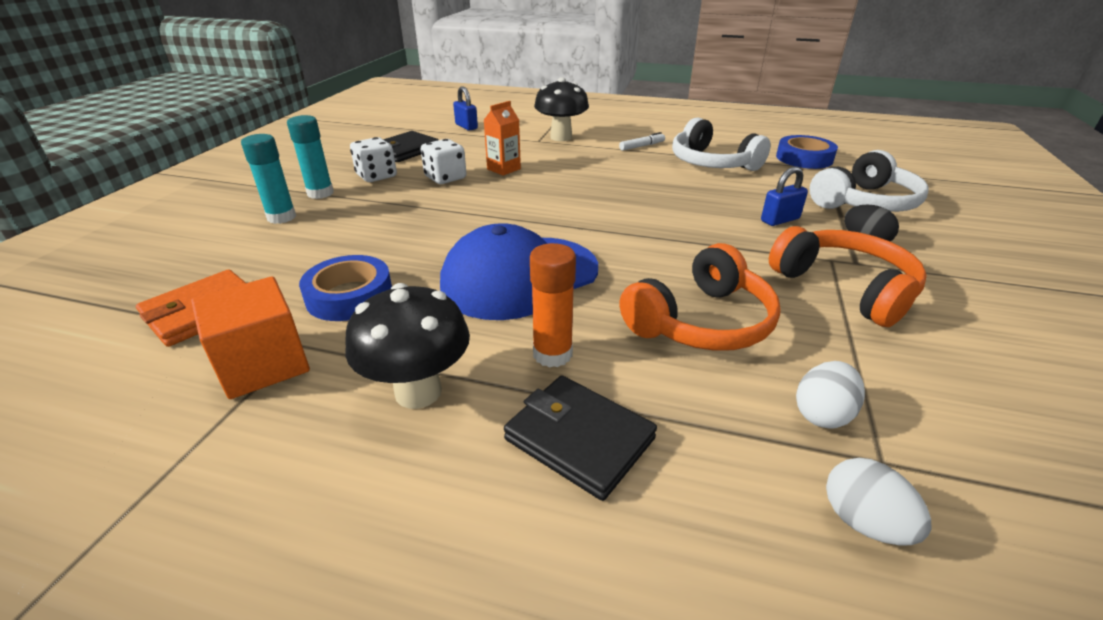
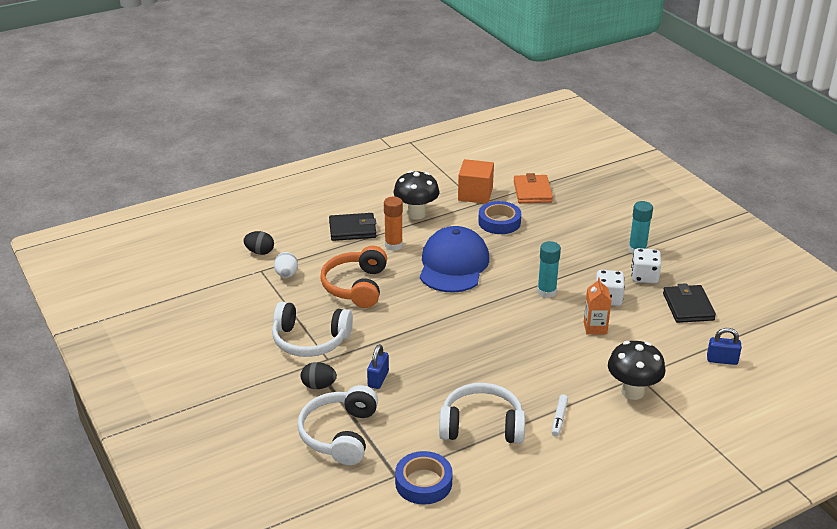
camera: 135 degrees right, 0 degrees up
(281, 217) = (613, 230): turquoise glue stick -> turquoise glue stick (546, 292)
(845, 287) = (310, 340): orange headphones -> white headphones
(863, 522) = (260, 252): white egg -> black egg

